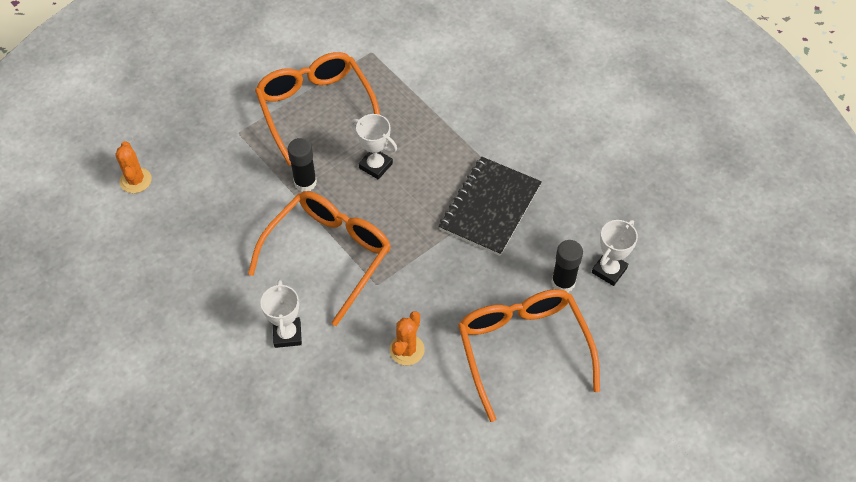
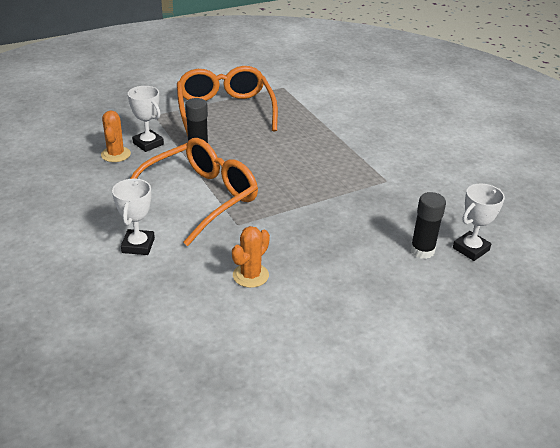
camera: 10 degrees right, 20 degrees down
(135, 180) = (55, 129): orange cactus -> orange cactus (115, 154)
(375, 166) = (264, 149): white trophy -> white trophy (148, 144)
(490, 207) = (361, 189): black notebook -> none
(522, 348) = (370, 294): orange glasses -> none

